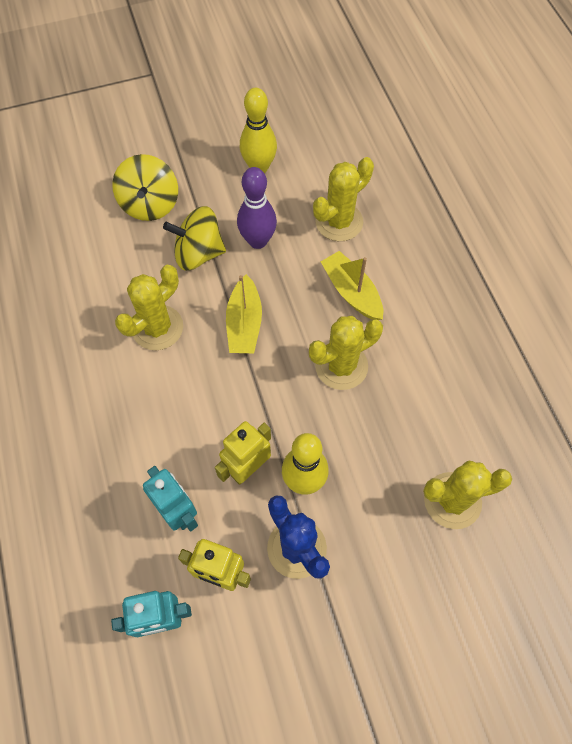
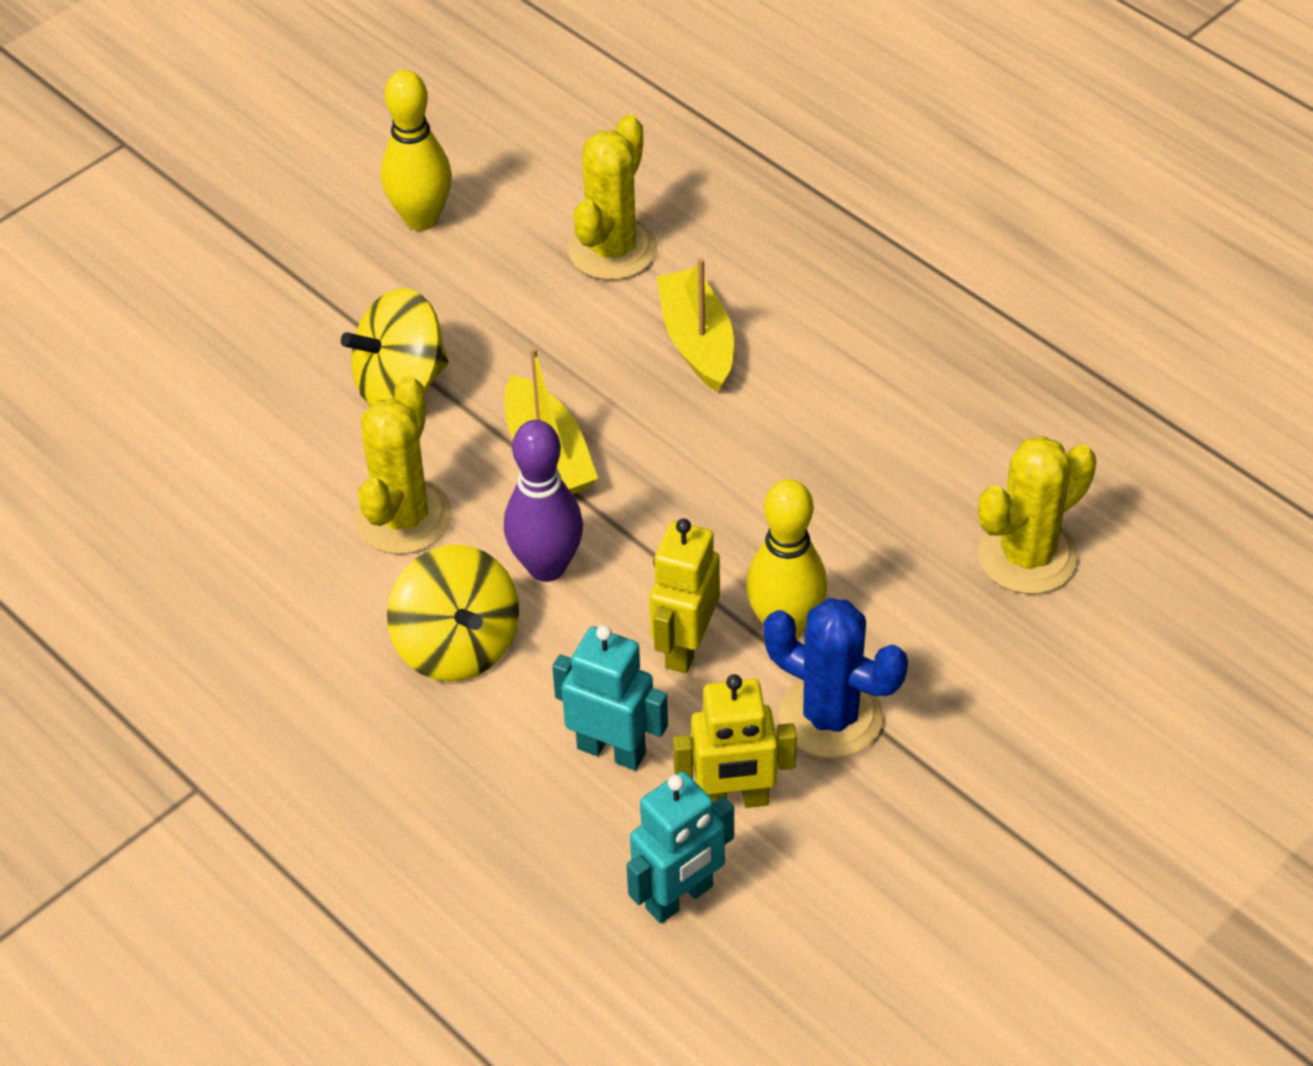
camera: 25 degrees left, 15 degrees down
(150, 204) = (263, 344): yellow spinning top -> yellow spinning top (457, 645)
(258, 241) = (492, 328): purple bowling pin -> purple bowling pin (547, 566)
(341, 366) = (746, 450): yellow cactus -> none
(351, 292) = (697, 341): yellow boat -> yellow boat turned 45 degrees clockwise

